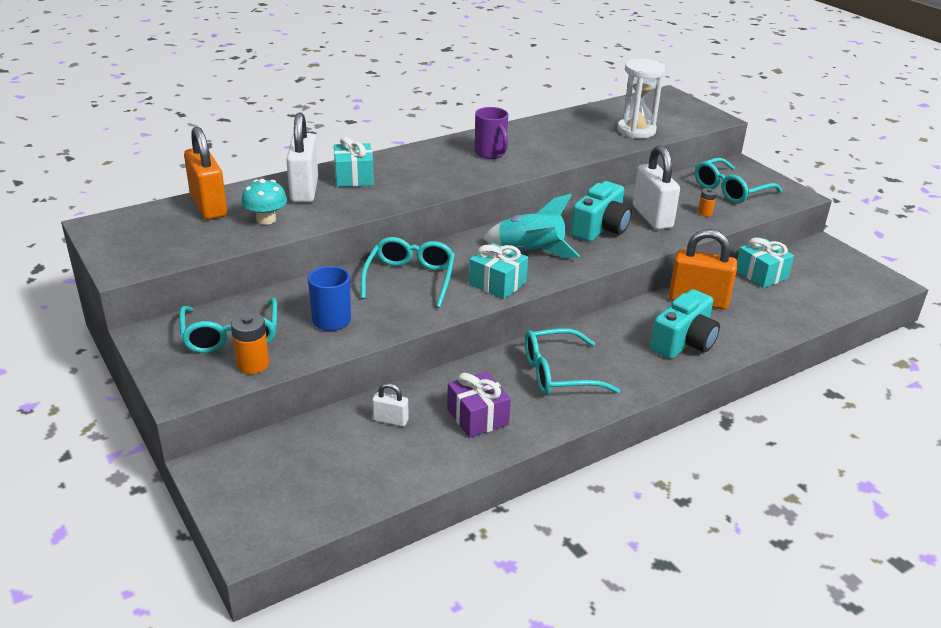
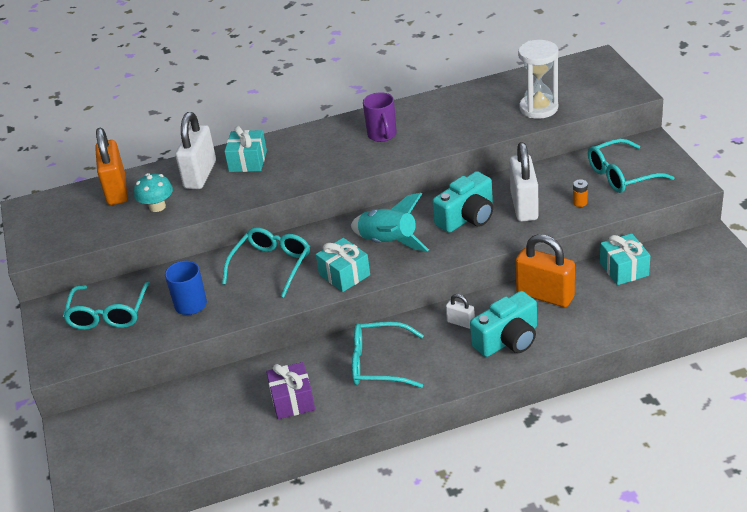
camera: 20 degrees right, 5 degrees up
(253, 364) = (116, 343): orange battery -> none
(390, 420) = (221, 397): white padlock -> white padlock (461, 322)

